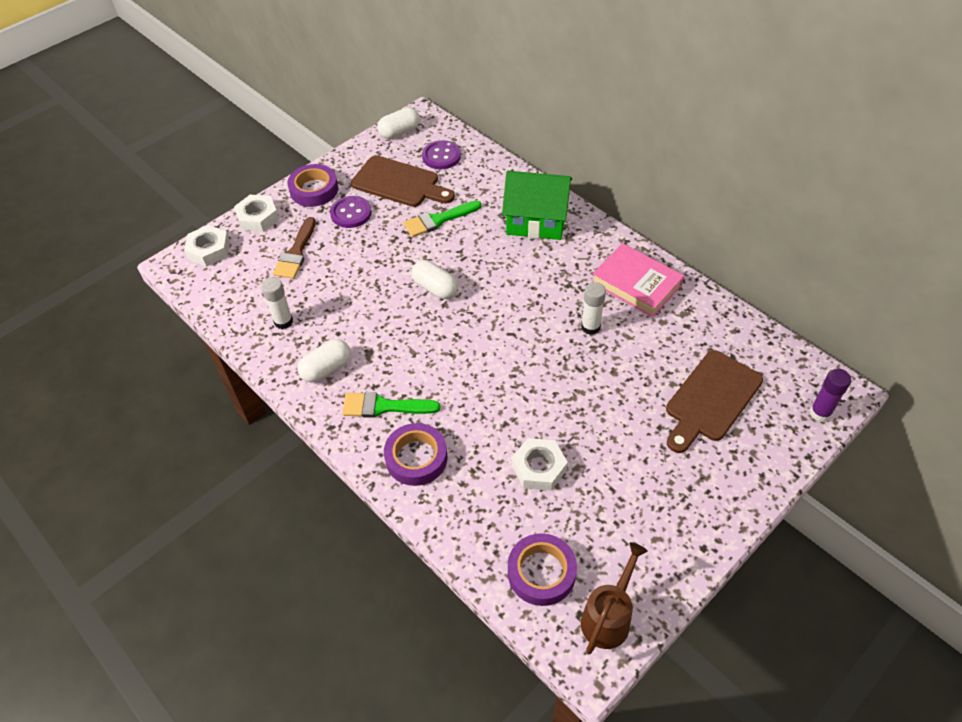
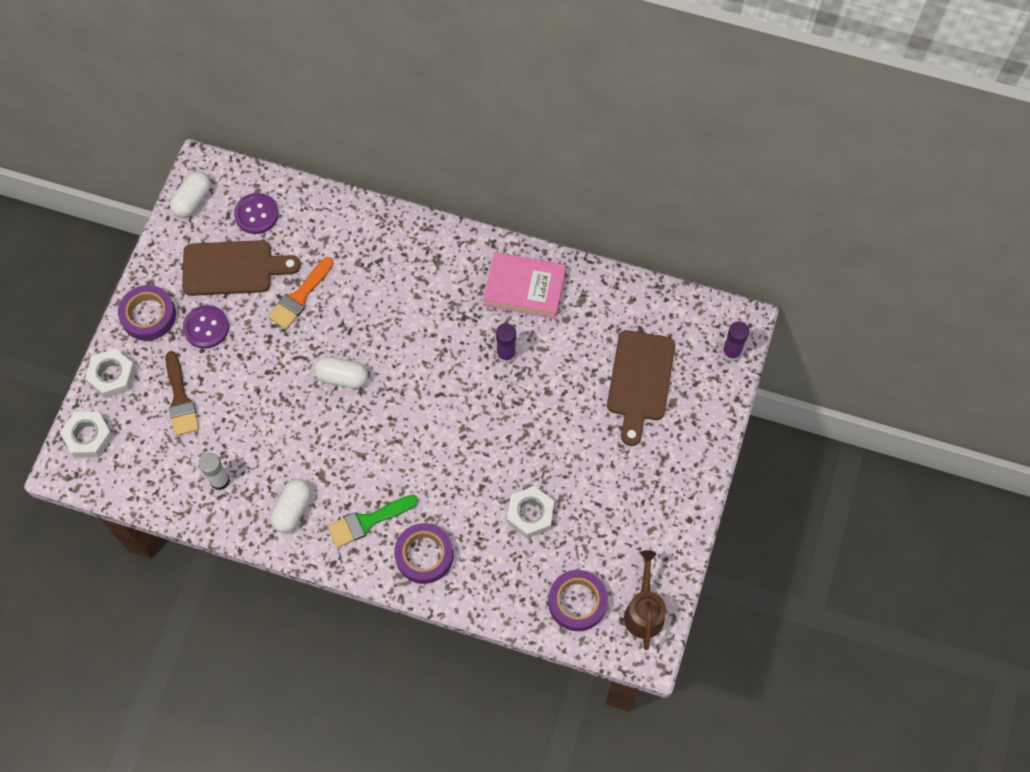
camera: 30 degrees left, 15 degrees up
(438, 220) = (300, 297): green brush -> orange brush
(536, 220) = (396, 254): green house -> none
(590, 327) = (506, 354): white glue stick -> purple glue stick

